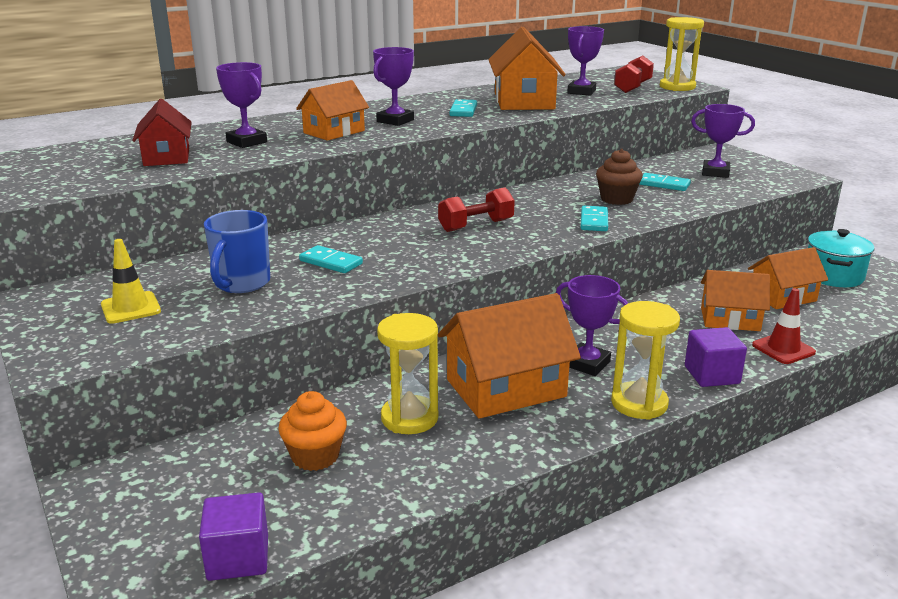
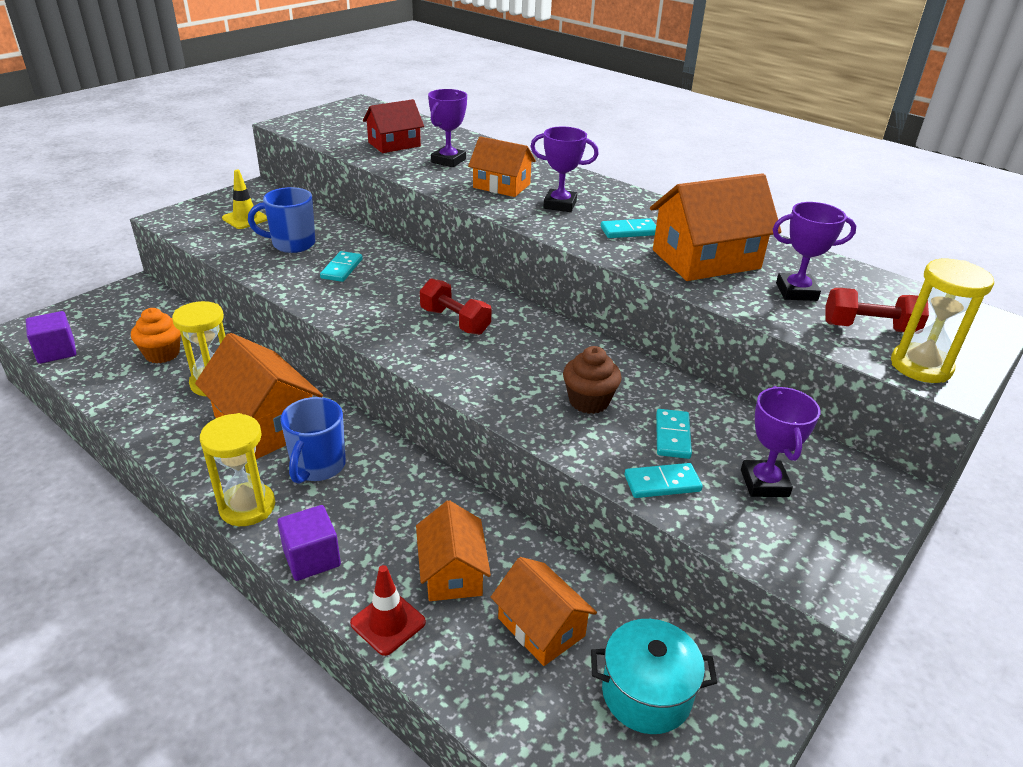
camera: 70 degrees right, 10 degrees up
(587, 364) = (317, 466): purple trophy -> blue mug
(594, 221) = (505, 390): turquoise domino -> turquoise domino (662, 483)

